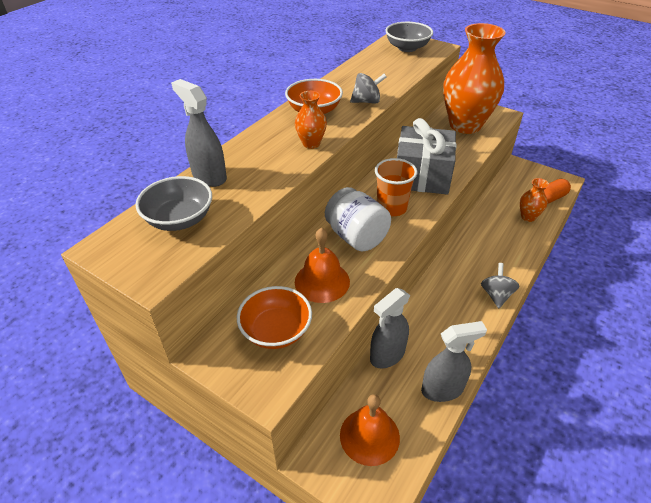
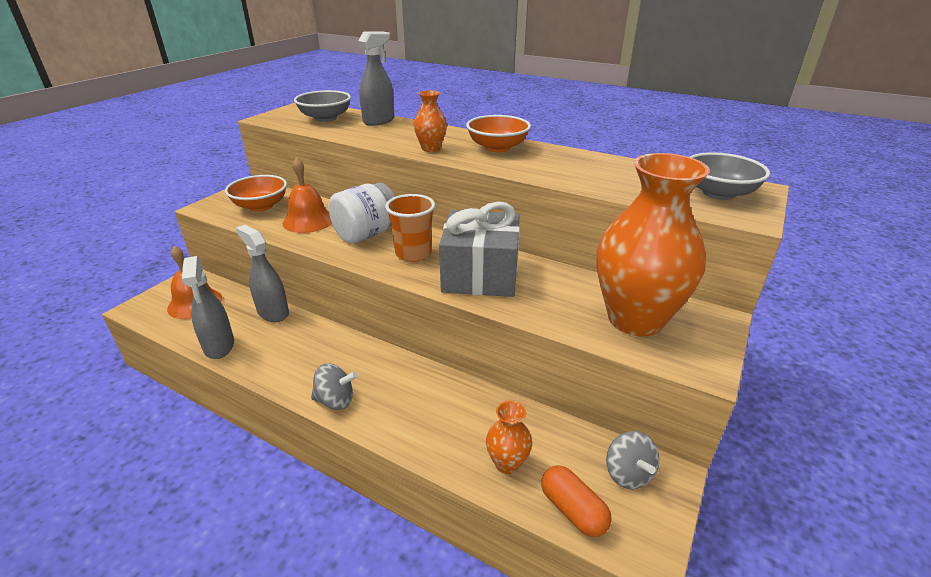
camera: 85 degrees right, 10 degrees down
(367, 101) = (529, 170): grey spinning top -> grey spinning top (628, 474)

